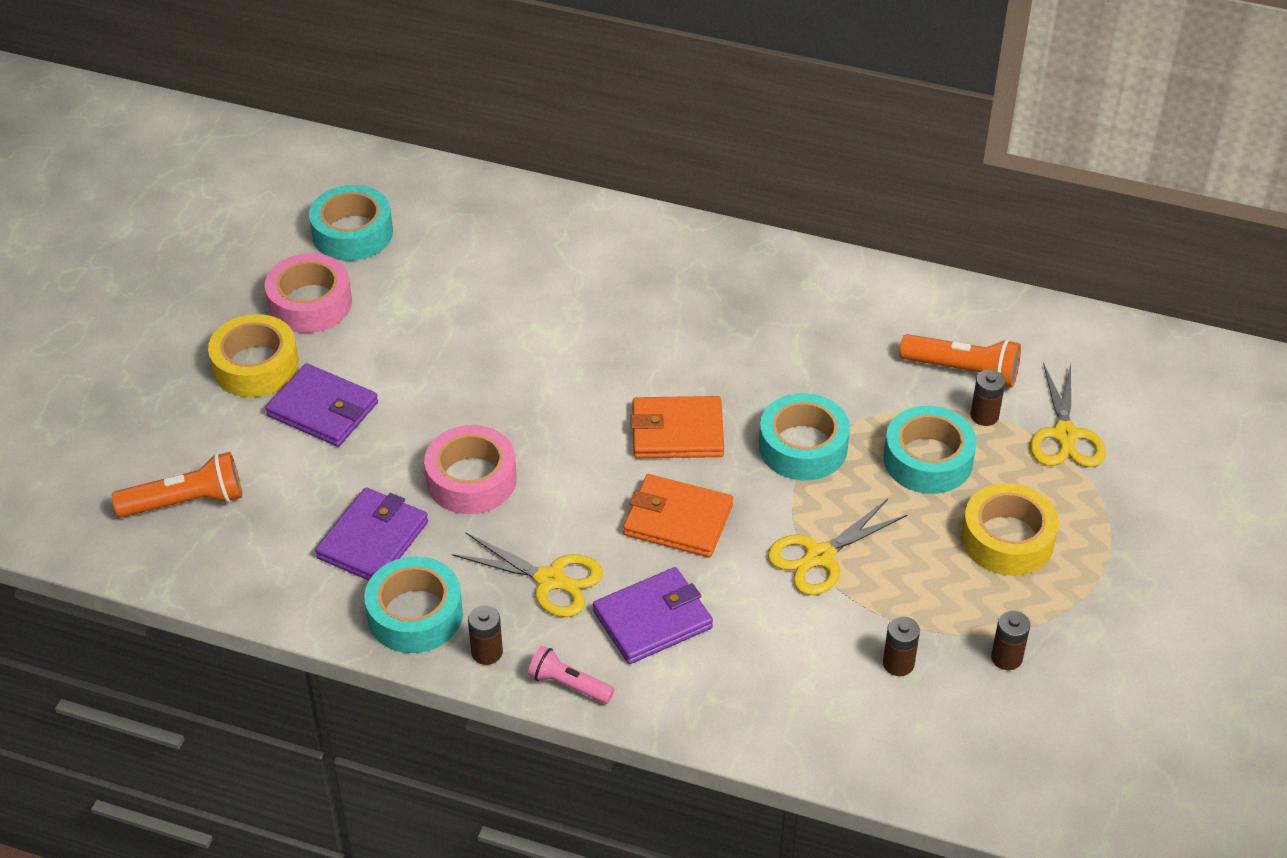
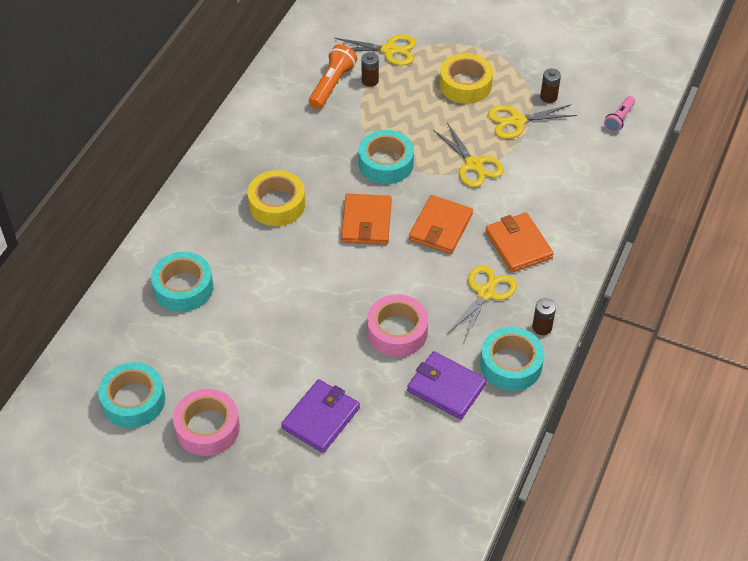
camera: 85 degrees left, 5 degrees up
(186, 502) = (403, 502): orange flashlight -> none
(255, 366) = (269, 462): yellow tape -> yellow tape (277, 204)
(569, 685) = (567, 288): pink flashlight -> pink flashlight (619, 119)
(652, 619) = (518, 245): purple wallet -> orange wallet
(898, 664) = (552, 140): brown battery -> none
(928, 460) = (402, 109): turquoise tape -> turquoise tape (183, 288)
(935, 612) = (517, 121): none -> yellow scissors

